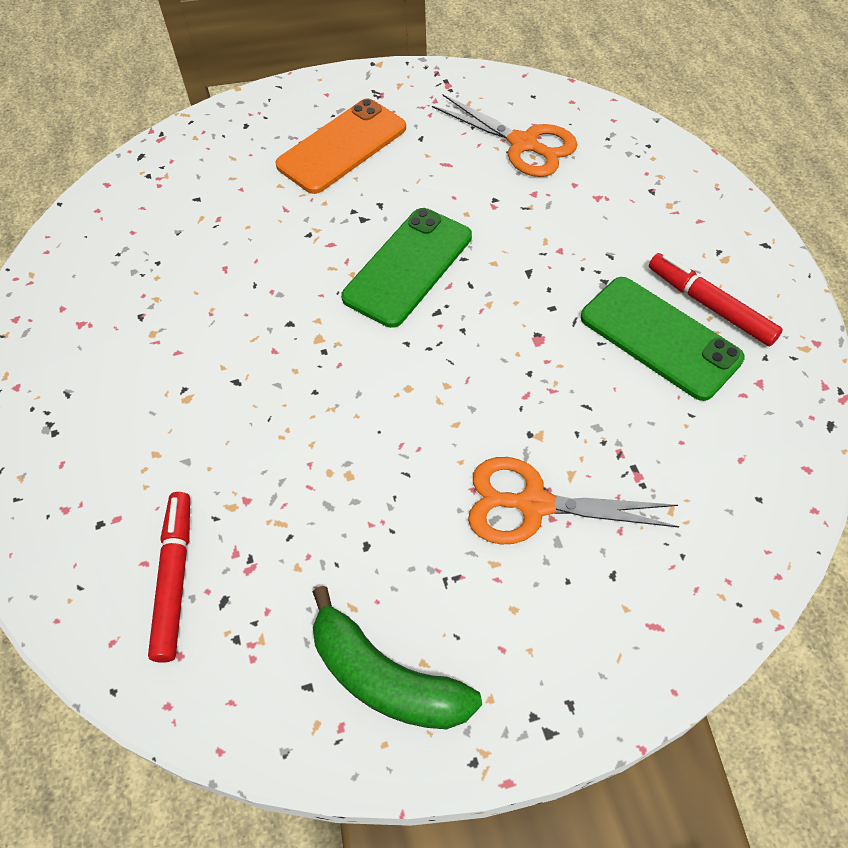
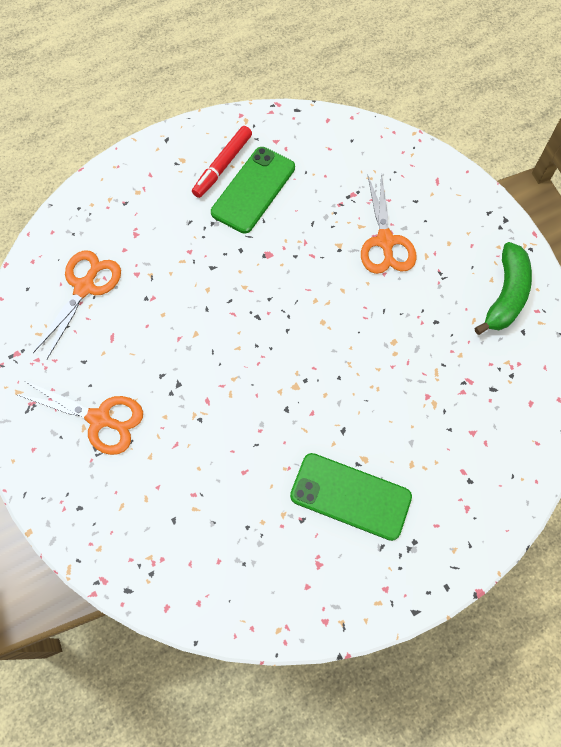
camera: 105 degrees left, 10 degrees up
(174, 579) = (489, 421): red marker -> none
(342, 146) = (100, 419): orange phone -> orange scissors
(408, 267) = (221, 342): green phone -> green phone (350, 496)

